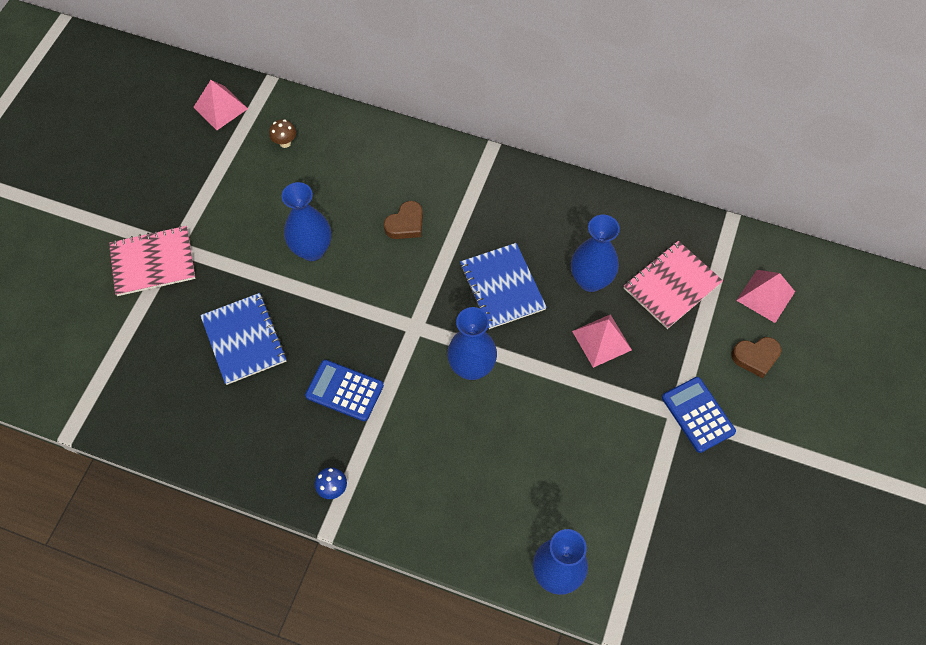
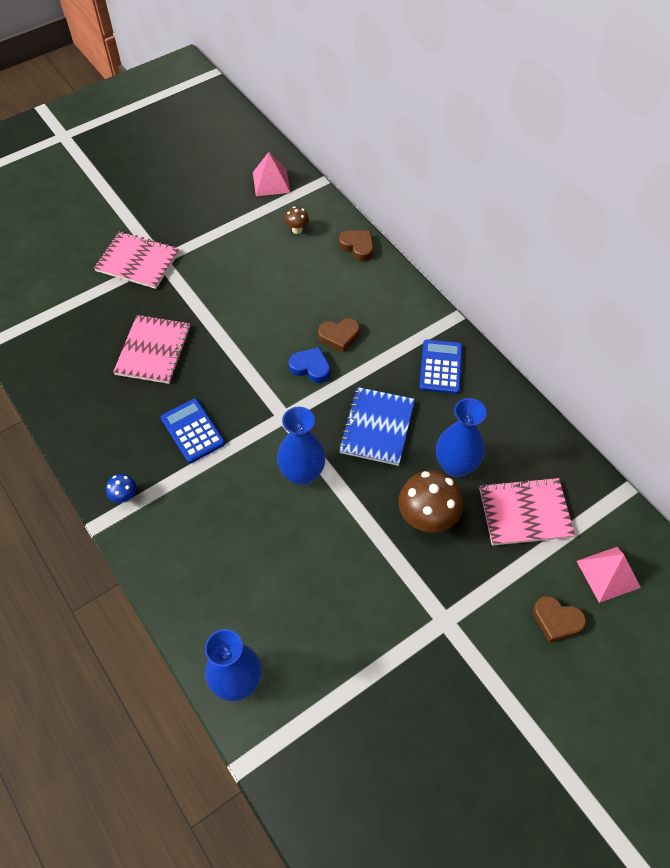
camera: 35 degrees right, 5 degrees down
(244, 339) = (153, 350): blue notebook -> pink notebook
(312, 250) = (254, 315): blue vase -> none
(355, 128) = (357, 247): none -> brown heart
(403, 268) = (311, 367): none -> blue heart
(601, 340) = (426, 519): pink pyramid -> brown mushroom
(697, 415) = (463, 634): blue calculator -> blue calculator (440, 367)

